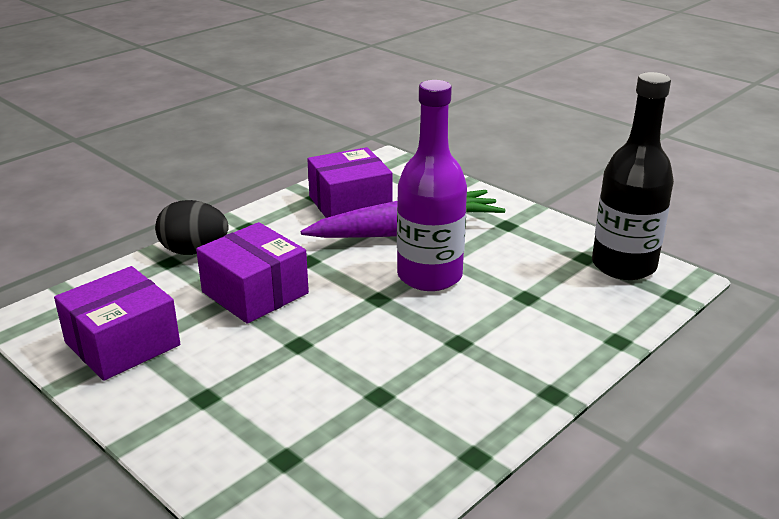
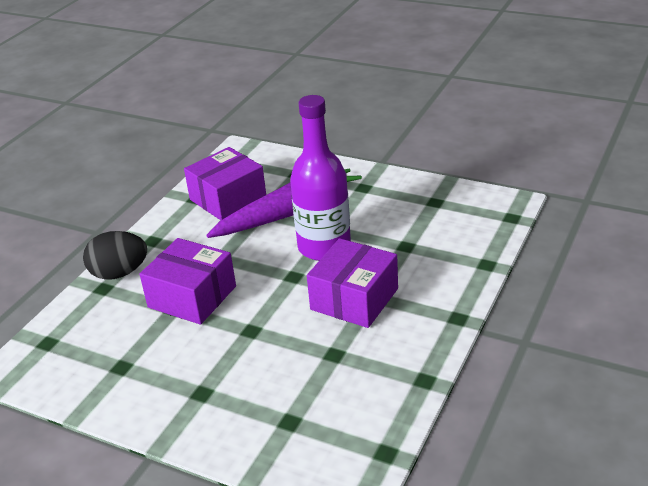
camera: 15 degrees left, 5 degrees up
(122, 344) = (108, 368): purple box -> purple box (354, 299)
(623, 265) = (466, 201): black bottle -> none

